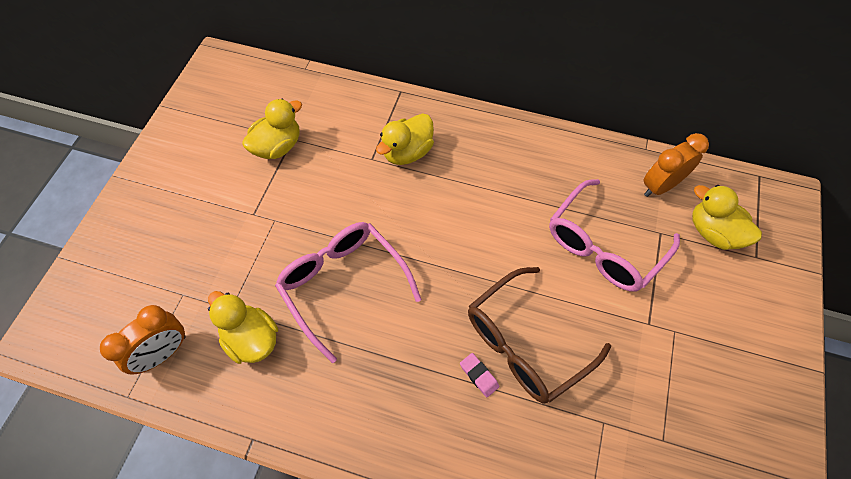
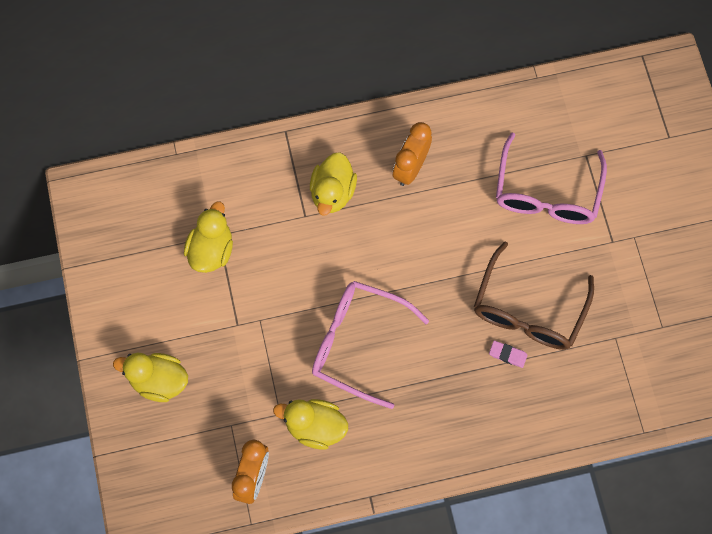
camera: 30 degrees left, 10 degrees up
(660, 186) = (566, 110): orange clock -> orange clock (410, 168)
(713, 232) = (627, 132): yellow duck -> yellow duck (159, 381)

